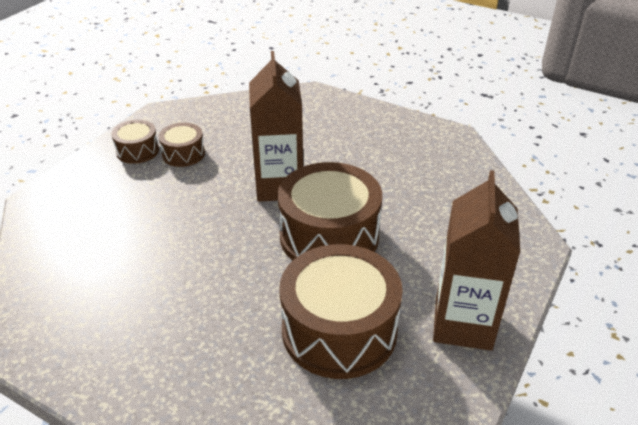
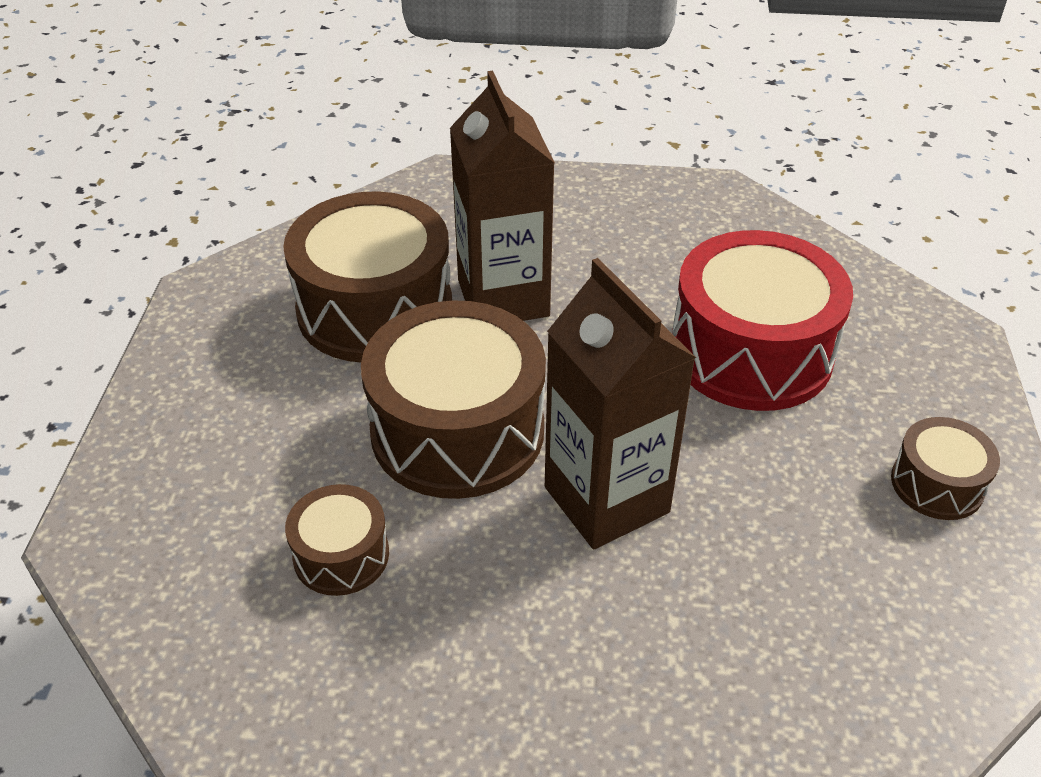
camera: 155 degrees right, 5 degrees up
(144, 225) = (751, 352): none -> red drum
(183, 154) = (848, 509): brown drum -> brown drum (341, 555)
(463, 324) = (211, 365): brown carton -> brown carton (503, 298)

